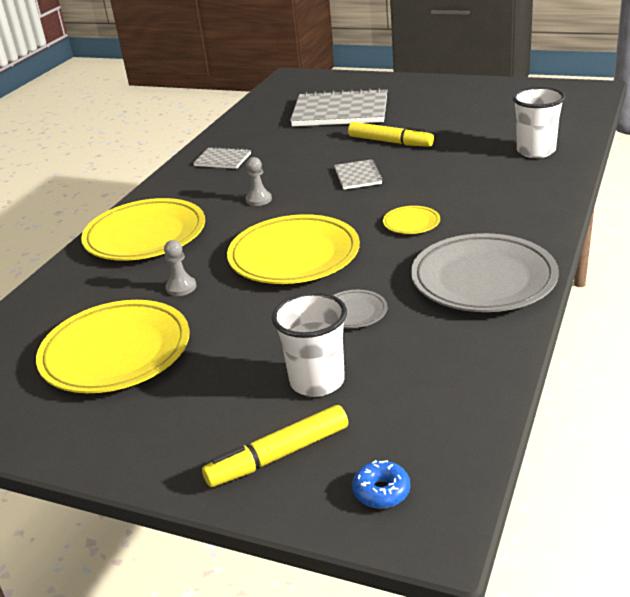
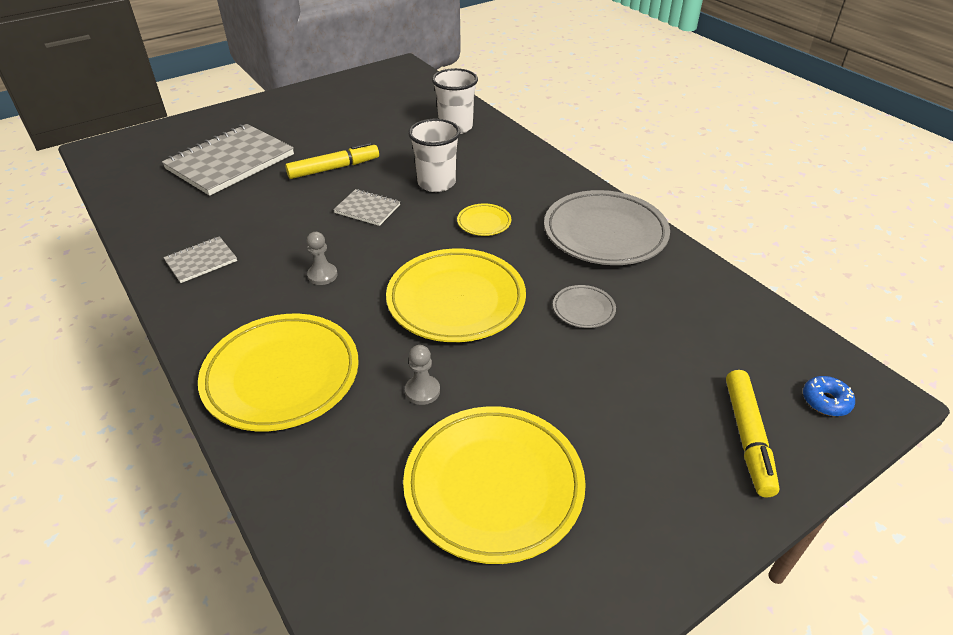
camera: 60 degrees left, 10 degrees up
(317, 381) = (663, 372): white cup -> white cup (436, 183)

